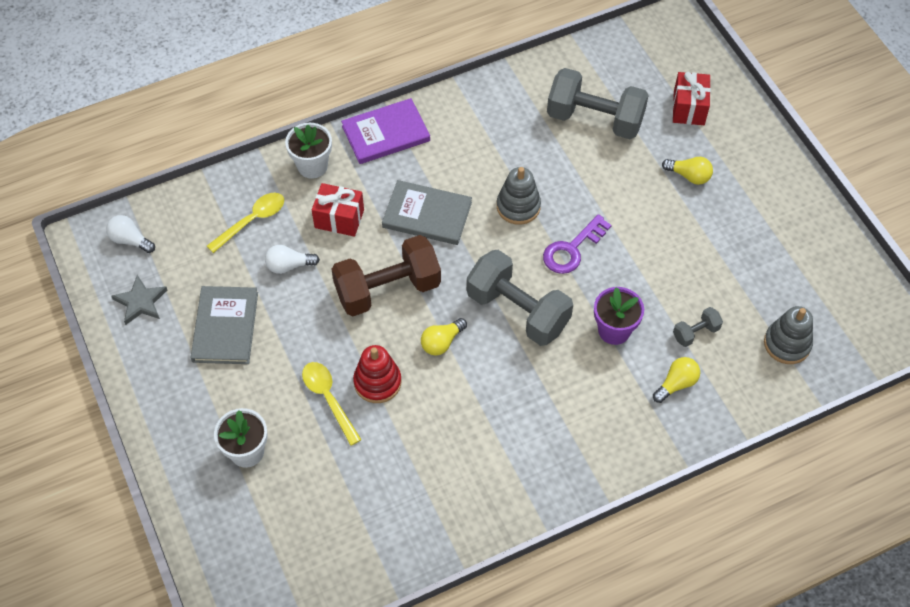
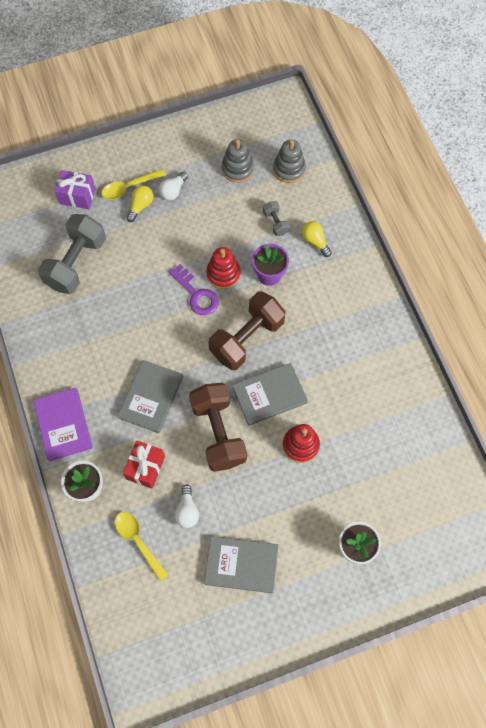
camera: 85 degrees left, 10 degrees up
(130, 240) = (144, 652): white light bulb -> white light bulb (173, 191)
(141, 302) = (210, 639): grey star -> none
(328, 399) = (313, 483): yellow spoon -> yellow spoon (129, 187)
(442, 342) = (269, 395): yellow light bulb -> grey book
(517, 311) = (247, 338): grey dumbbell -> brown dumbbell
(518, 206) = (152, 328): grey stacking toy -> grey stacking toy (237, 169)
(606, 277) = (223, 274): none -> red stacking toy
(688, 108) = (77, 196): red gift -> purple gift

